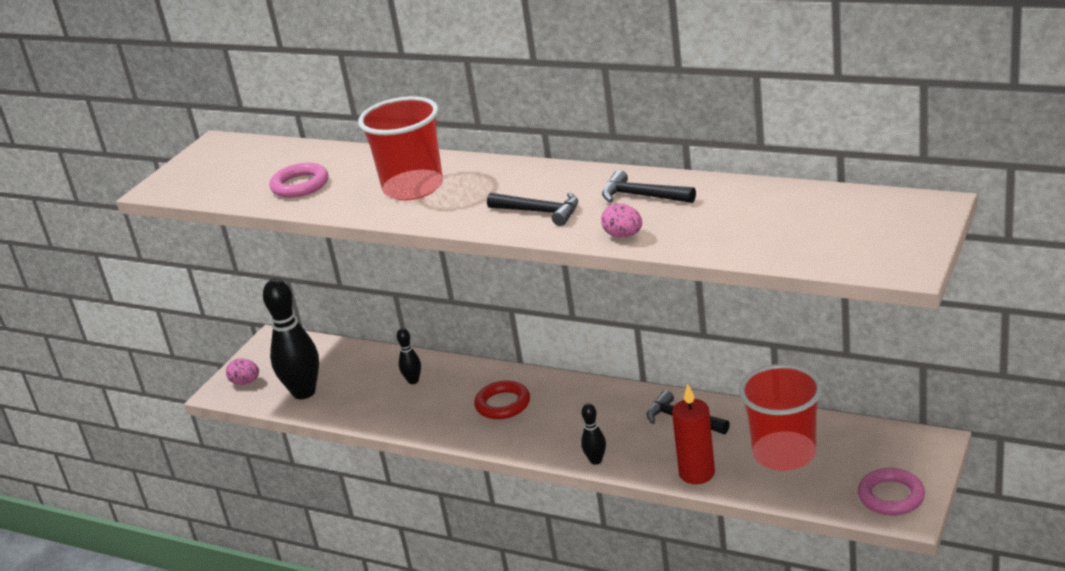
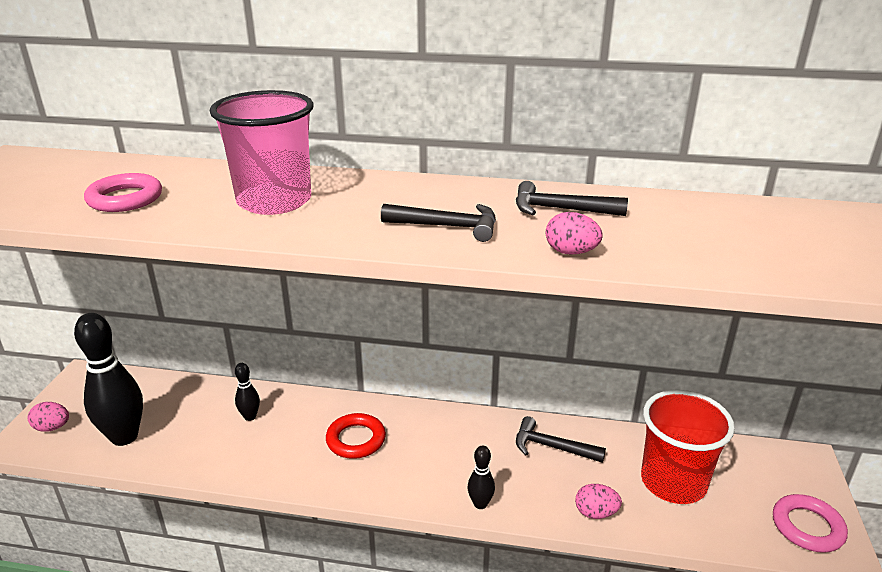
camera: 20 degrees left, 0 degrees up
(413, 188) = (274, 201): red cup -> pink cup
(697, 473) = (595, 513): red candle -> pink egg

